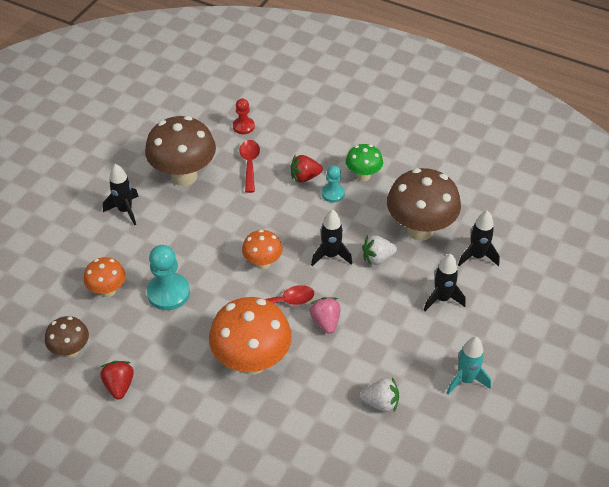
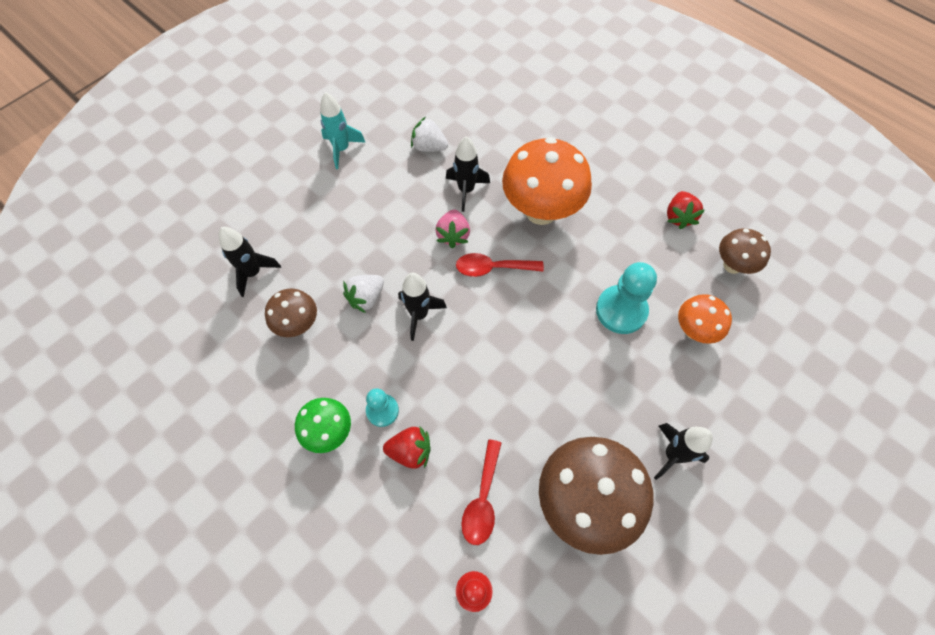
camera: 165 degrees left, 15 degrees up
(263, 263) = (503, 324): orange mushroom -> none
(377, 258) = (366, 298): white strawberry -> white strawberry turned 135 degrees clockwise
(420, 229) = (298, 325): brown mushroom -> brown mushroom, size x0.54
(442, 299) = (320, 232): black rocket -> black rocket (466, 190)

